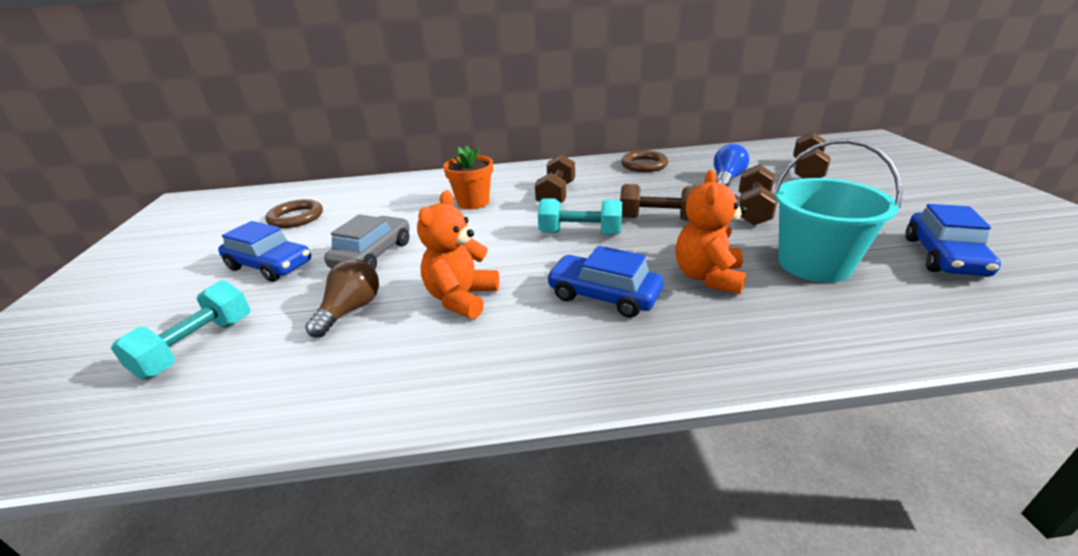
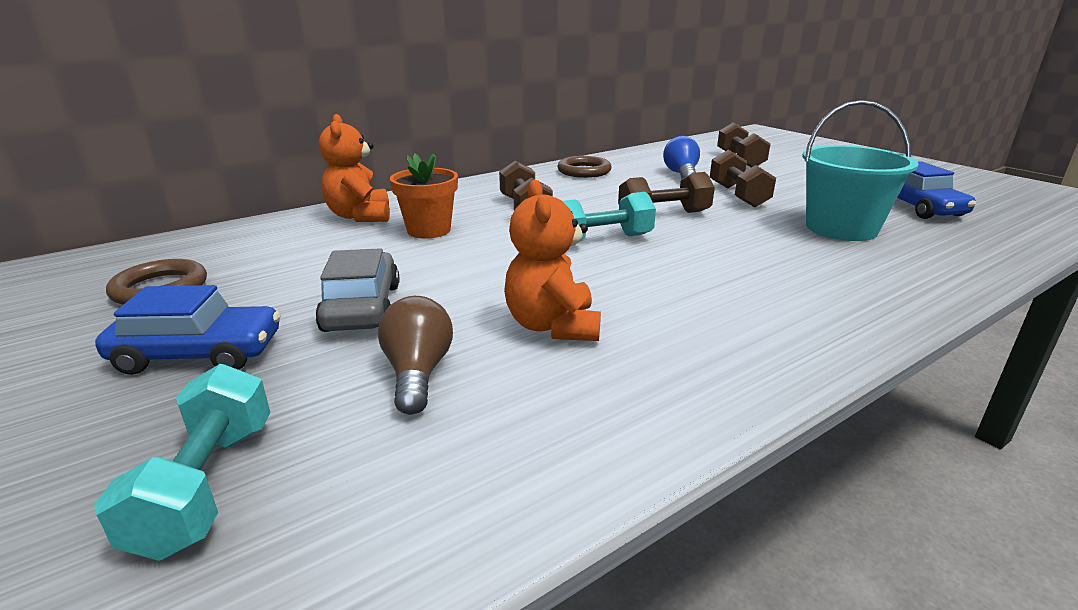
camera: 30 degrees left, 5 degrees down
(603, 295) = (703, 289): blue car -> none
(708, 277) = (773, 254): orange teddy bear -> orange teddy bear (360, 216)

